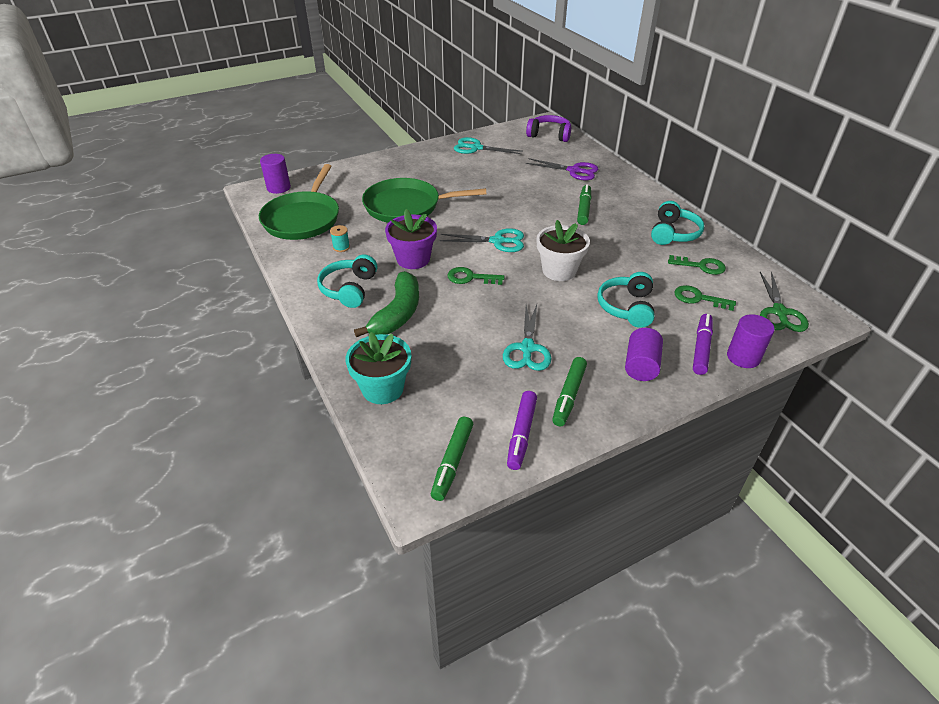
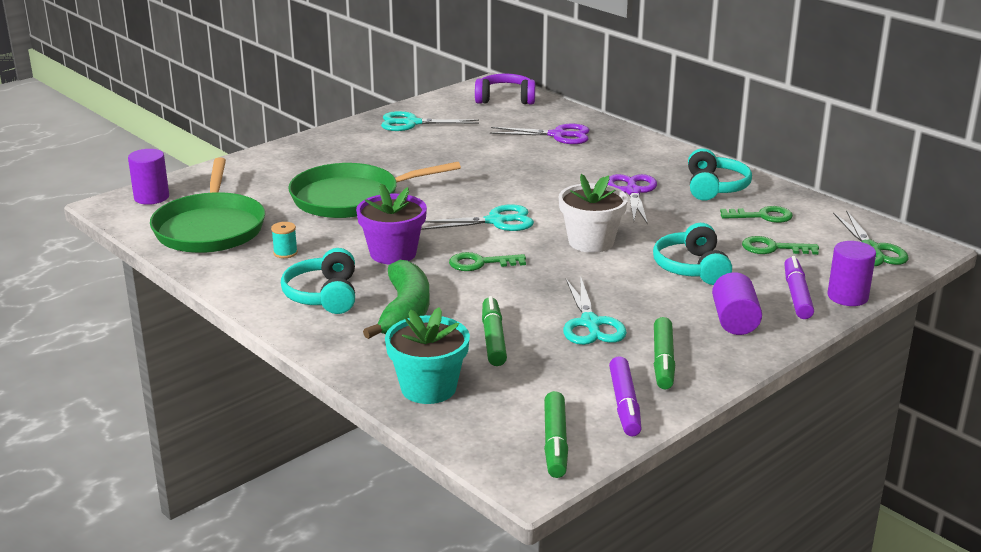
camera: 15 degrees left, 15 degrees down
(584, 209) = (591, 175): green marker -> green marker (493, 339)
(609, 229) = (633, 192): none -> purple scissors

